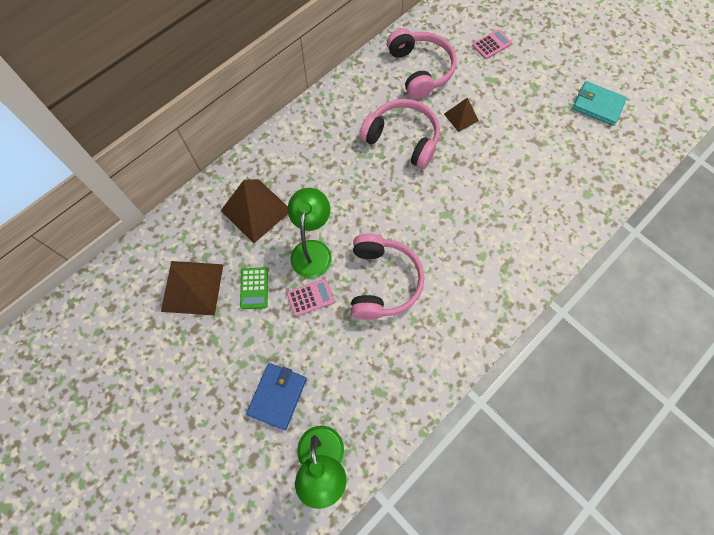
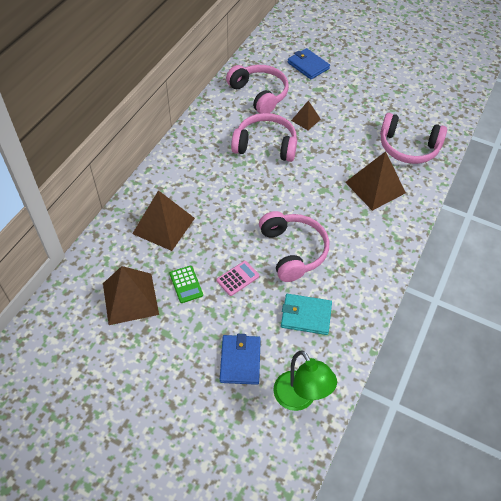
camera: 20 degrees left, 15 degrees down
(312, 250) = (224, 243): green lamp -> none
(491, 44) = (308, 65): pink calculator -> blue wallet
(507, 227) = (375, 187): none -> brown pyramid
(568, 185) = (408, 147): none -> pink headphones
(597, 105) = (405, 89): turquoise wallet -> turquoise wallet (306, 315)

